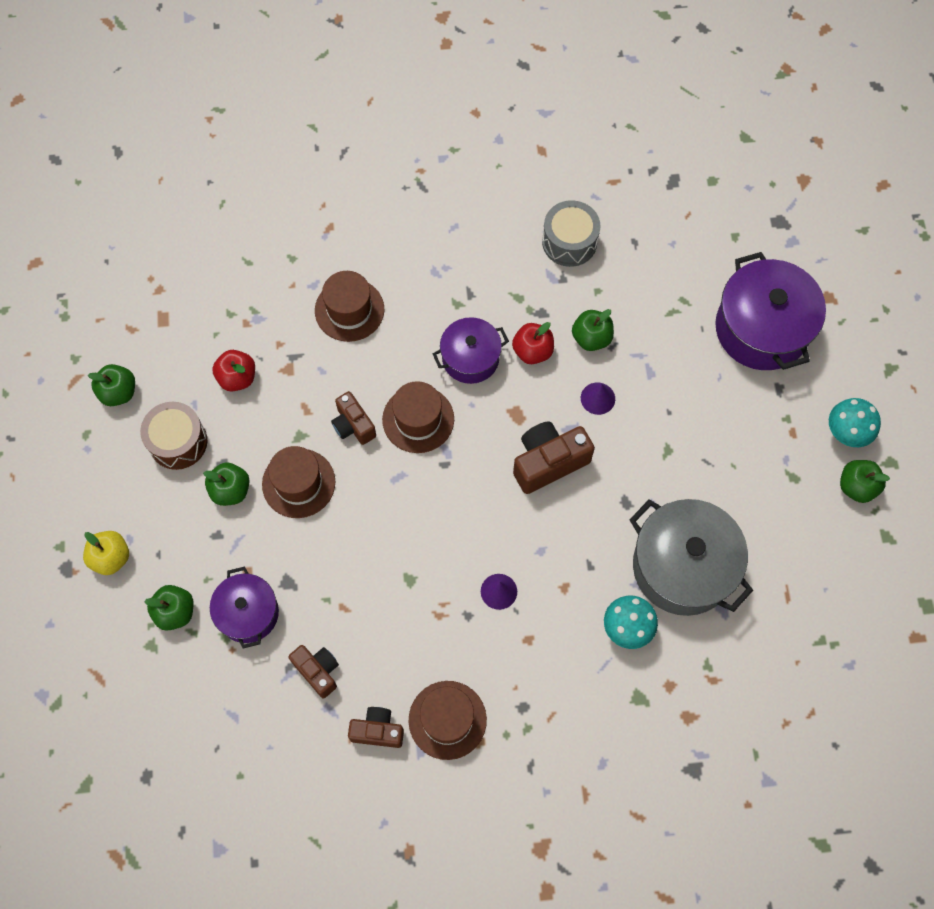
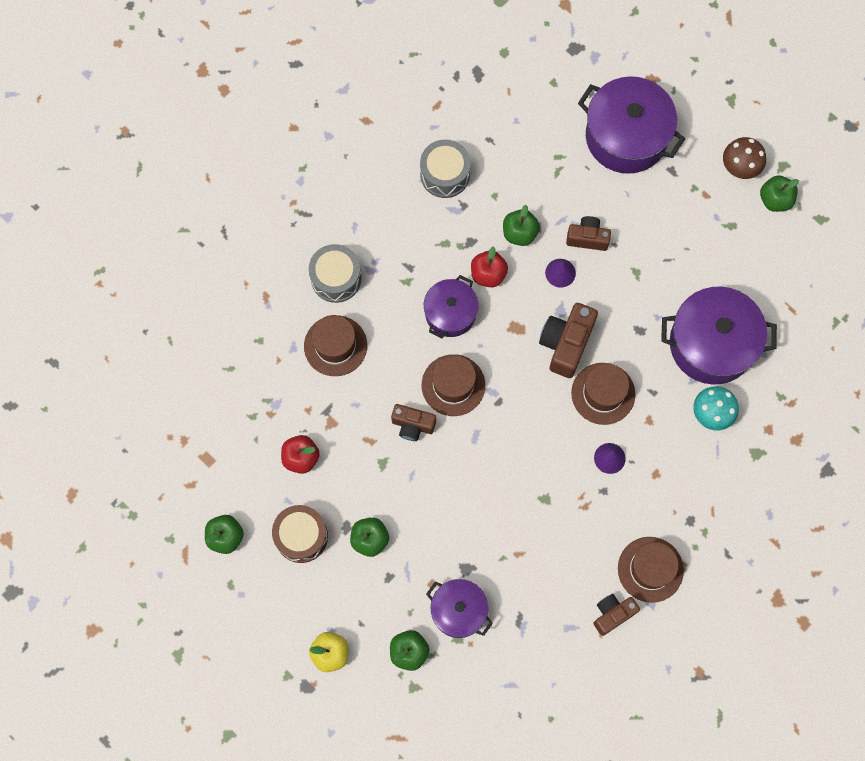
camera: 40 degrees left, 5 degrees up
(298, 483) = (412, 496): brown hat -> brown hat (603, 393)
(318, 671) = (539, 609): brown camera -> brown camera (587, 238)
(400, 256) = (336, 278): none -> grey drum
(682, 566) = (711, 344): grey pot -> purple pot
(846, 433) = (739, 168): turquoise mushroom -> brown mushroom

